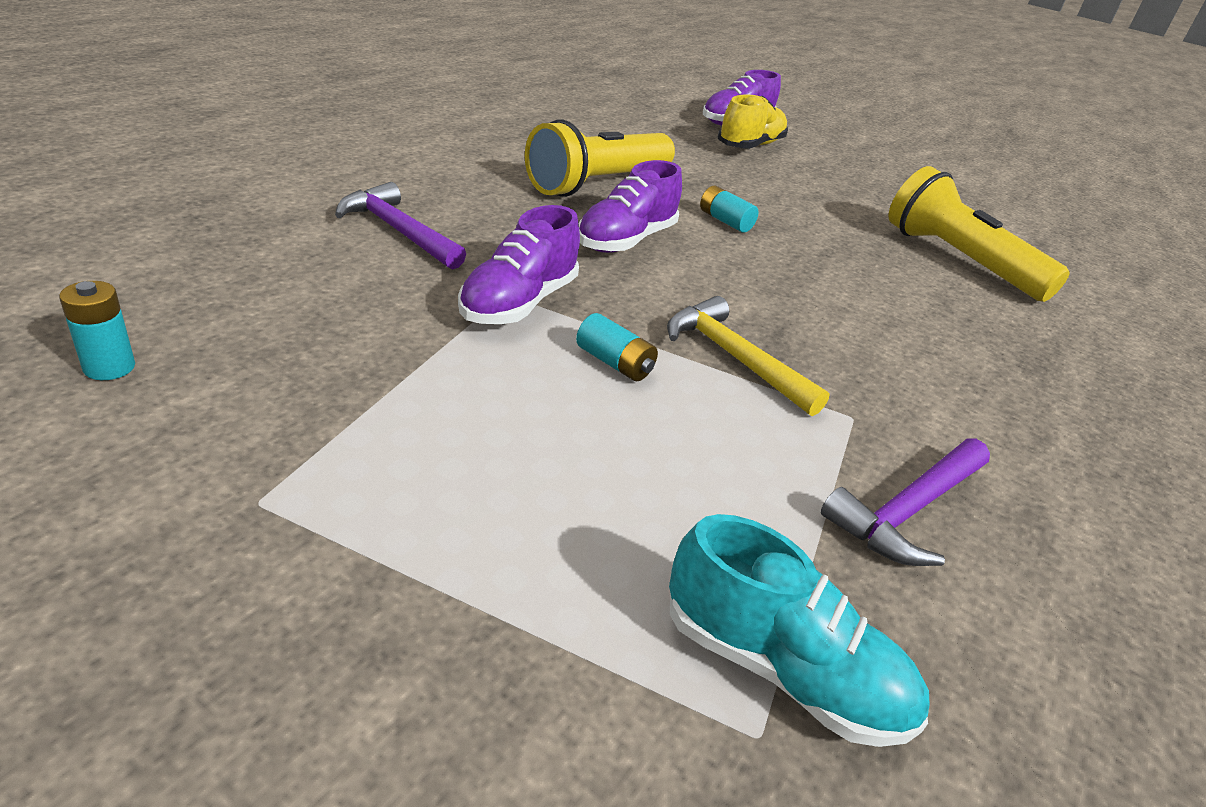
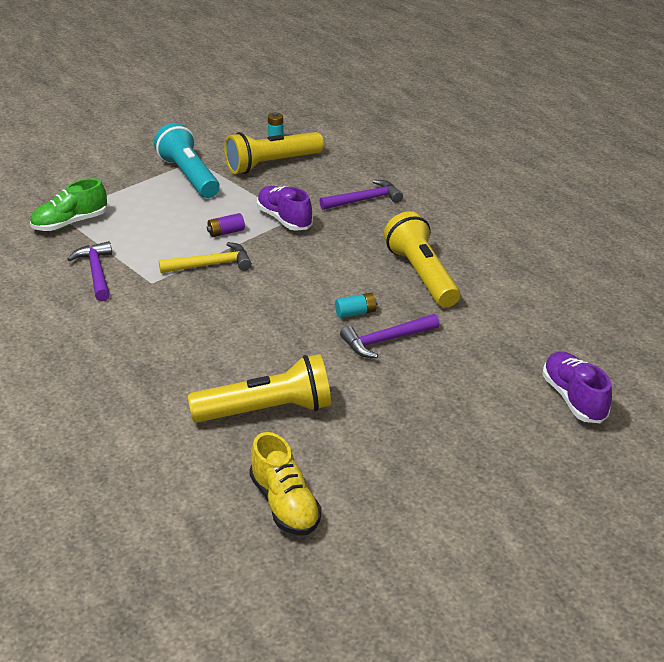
camera: 120 degrees right, 0 degrees up
(260, 354) = (272, 164): none -> yellow flashlight
(373, 486) = (189, 176): none -> turquoise flashlight
(614, 363) = (226, 232): turquoise battery -> purple battery
(626, 240) = (338, 265): purple shoe -> none
(750, 146) = (507, 383): yellow shoe -> yellow shoe (285, 504)
(757, 201) = (385, 341): none -> purple hammer
(781, 668) = (70, 223): turquoise shoe -> green shoe

